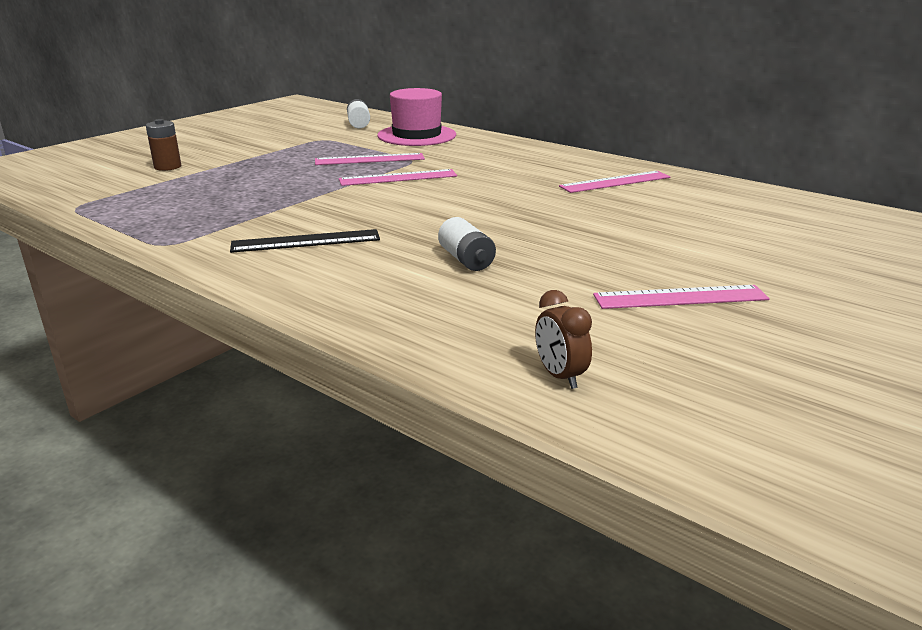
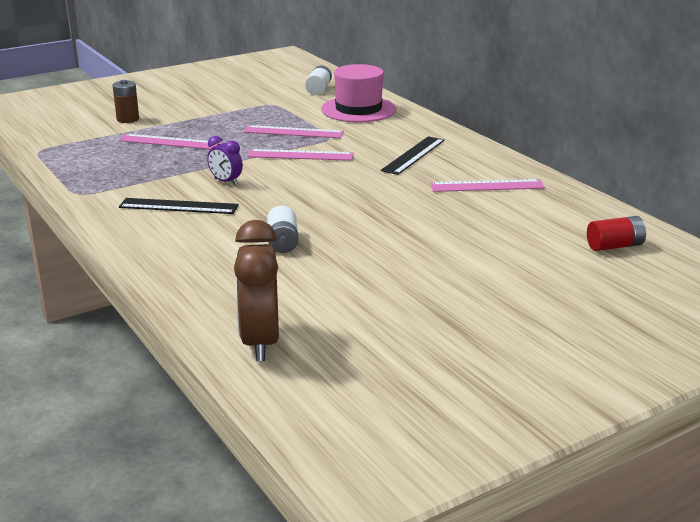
camera: 20 degrees right, 0 degrees up
(339, 211) = (226, 182): none -> purple clock
(514, 165) = (414, 155): none -> black ruler
(559, 376) = (260, 342): brown clock -> brown clock, size x1.91
(680, 297) = (414, 301): pink ruler -> pink ruler (169, 142)
(797, 216) = (614, 246): none -> red battery

